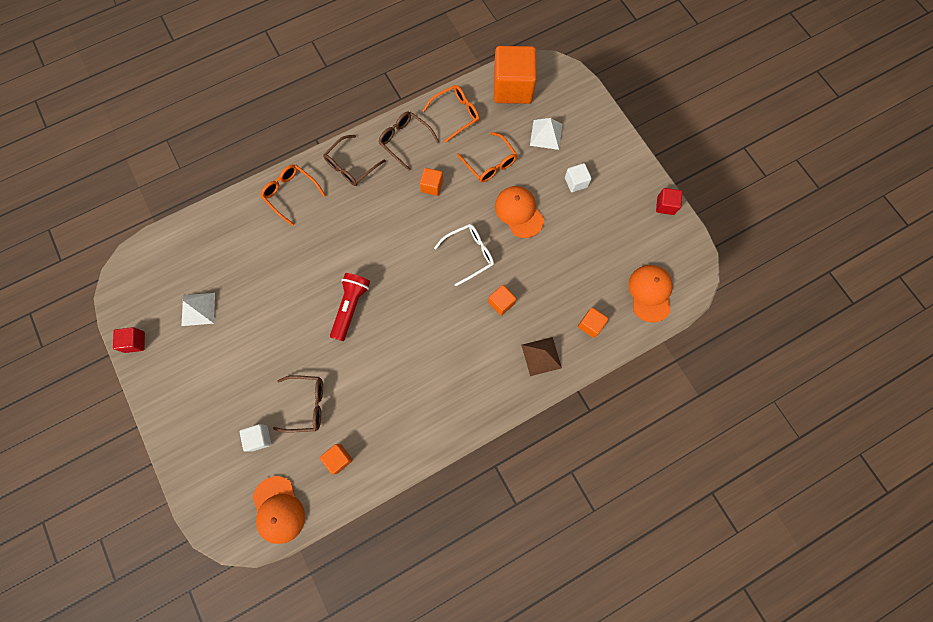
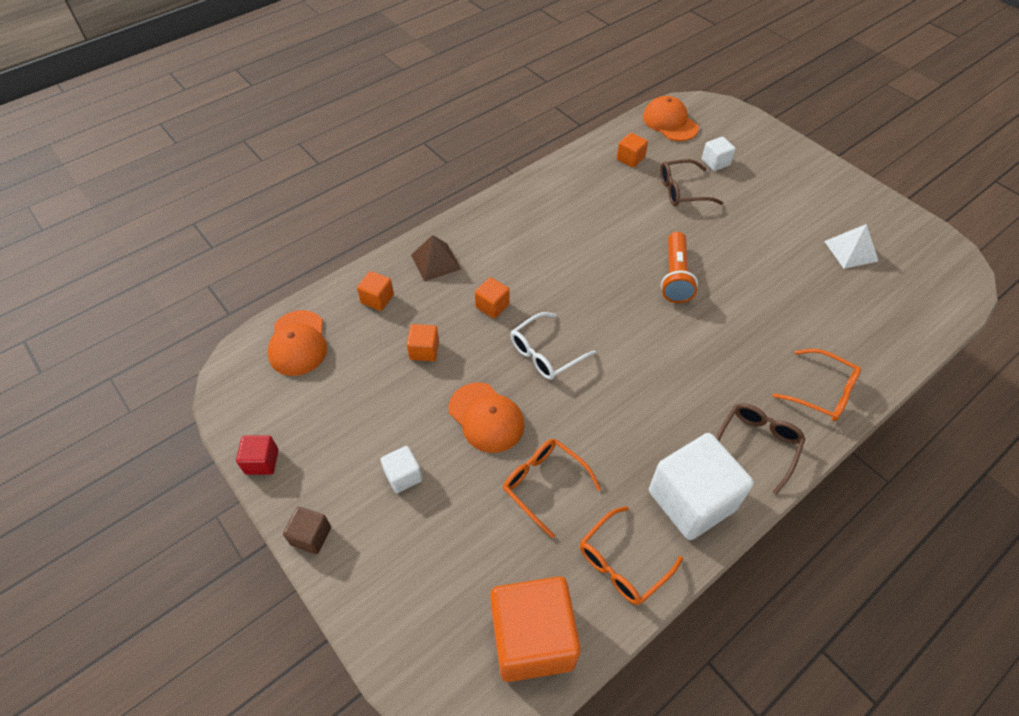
camera: 170 degrees right, 20 degrees down
(135, 342) = (896, 214): red cube -> none
(351, 307) = (675, 276): red flashlight -> orange flashlight
(405, 141) = (691, 500): brown glasses -> white cube
(432, 186) = (624, 435): orange cube -> orange cube (424, 350)
(546, 134) = (459, 551): white pyramid -> none
(631, 156) = (311, 536): none -> brown cube

